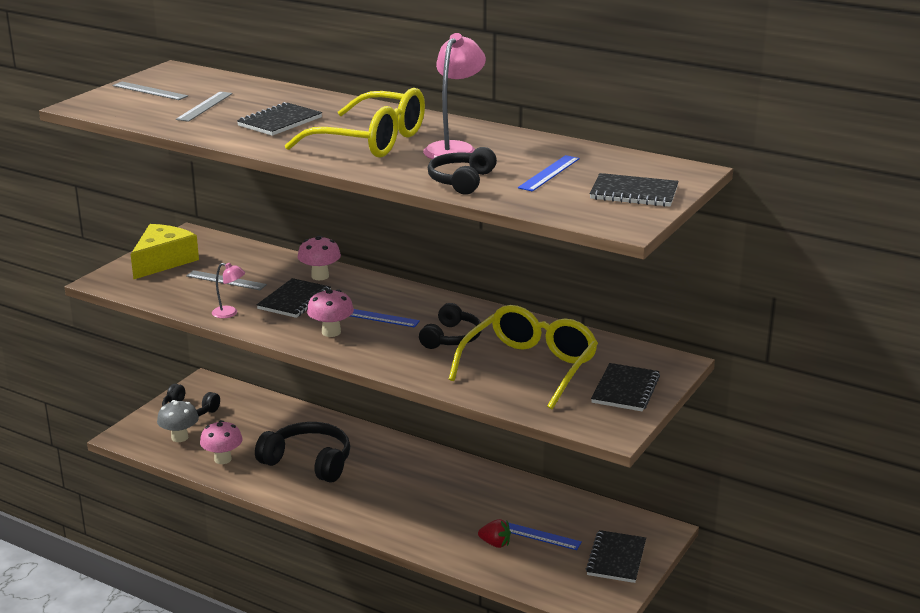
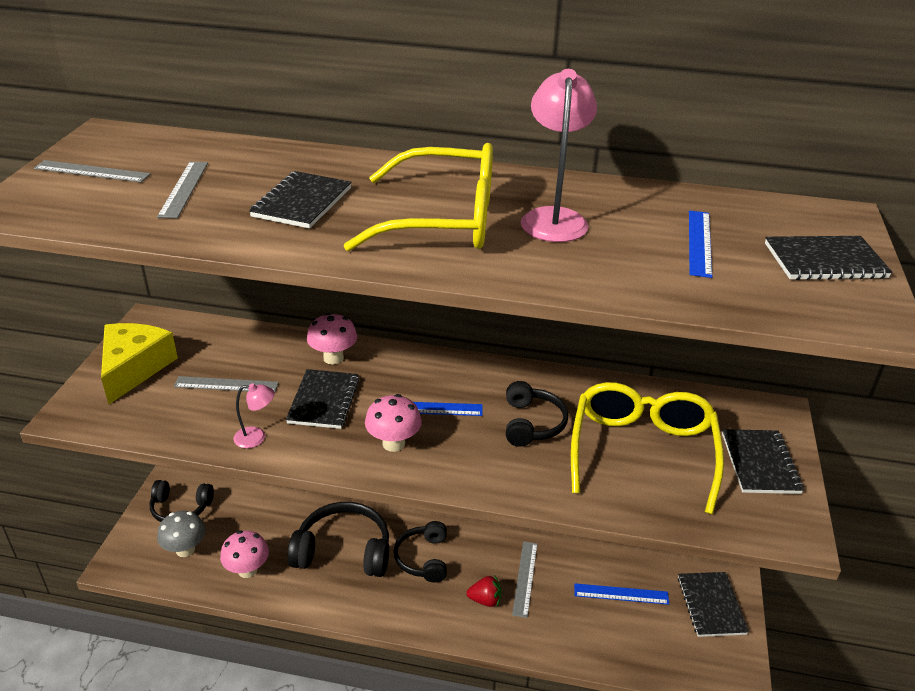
camera: 20 degrees left, 10 degrees up
(456, 508) = (525, 578): none -> grey ruler
(462, 181) = (613, 273): black headphones -> black headphones (423, 558)
(495, 544) = (588, 617): red strawberry -> red strawberry (485, 600)

